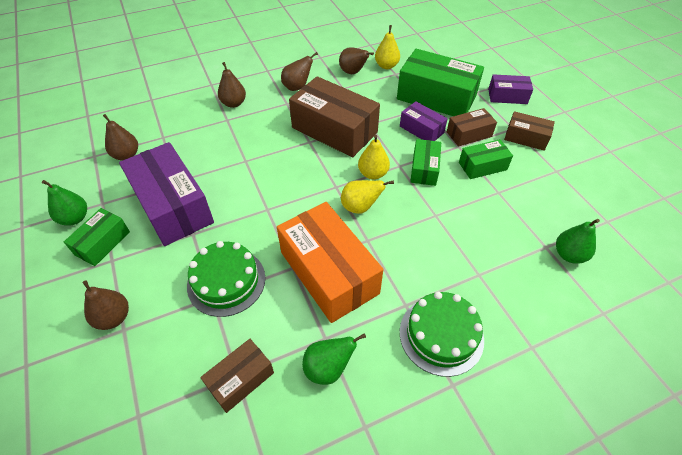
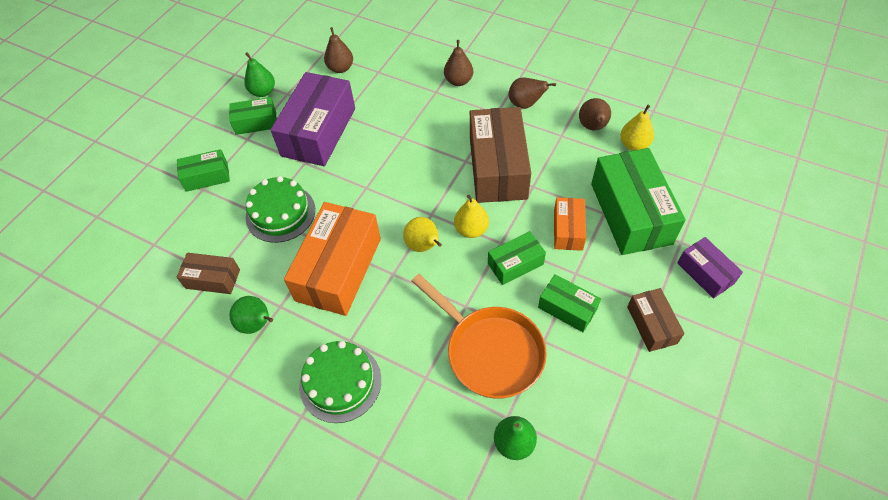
camera: 55 degrees right, 5 degrees up
(114, 317) = (207, 177): brown pear -> green box
(421, 129) = (568, 230): purple box -> orange box
(469, 134) = (603, 272): brown box -> none
(485, 224) = (490, 351): none -> orange pan

